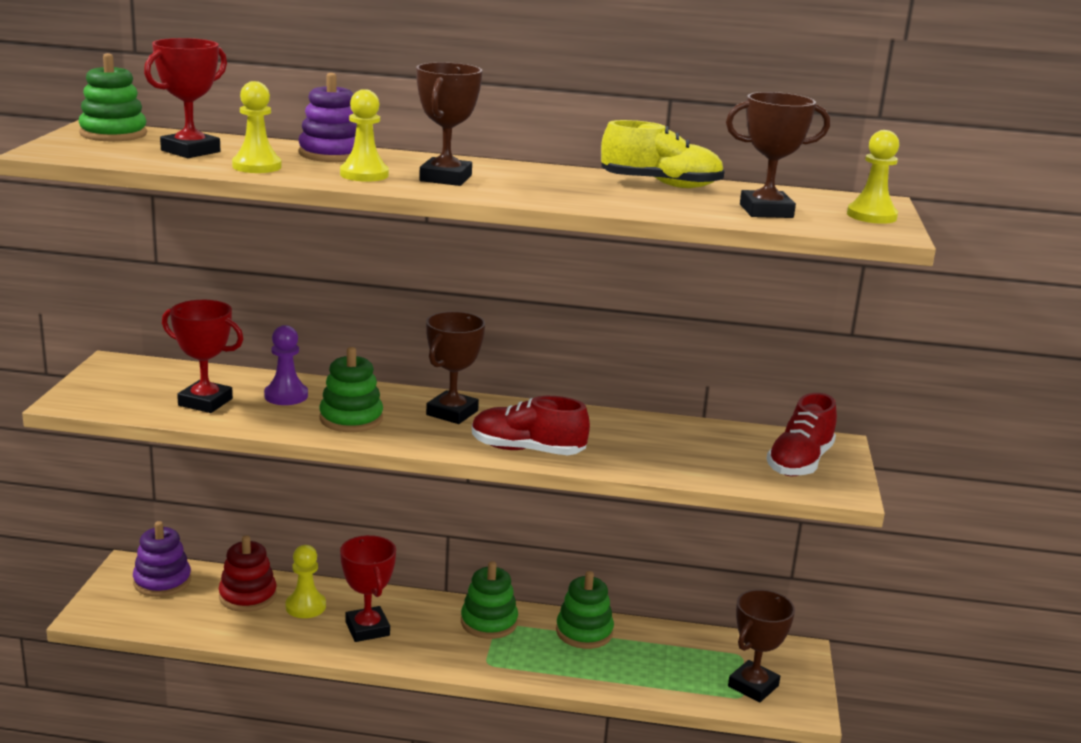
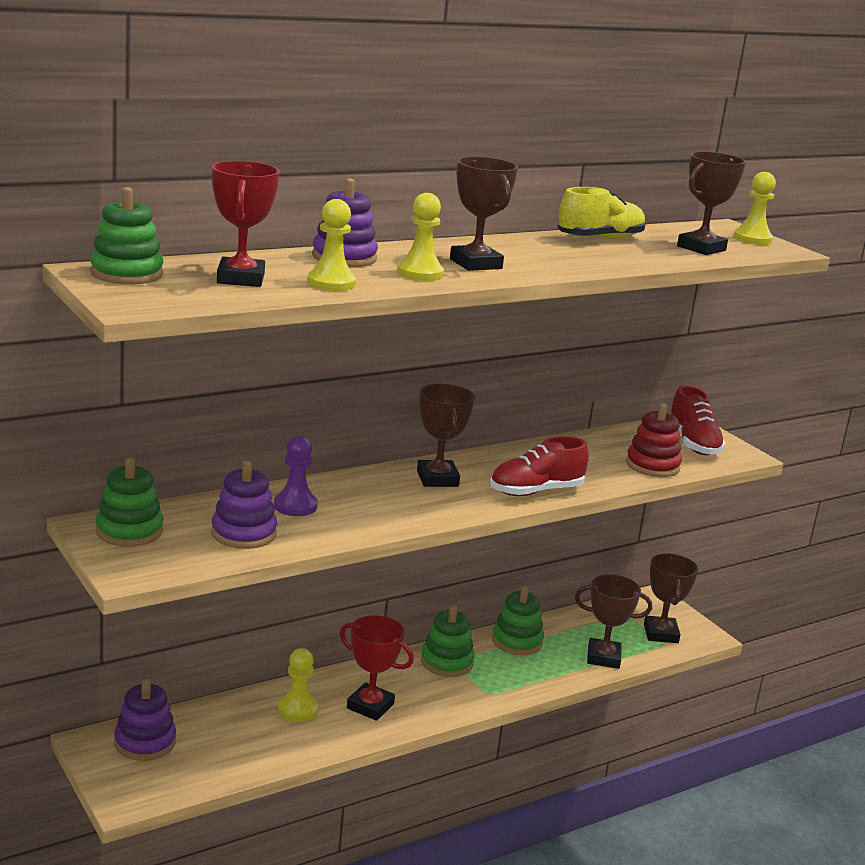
camera: 40 degrees left, 0 degrees up
(205, 402) = (244, 533): red trophy -> purple stacking toy
(248, 596) = (238, 722): red stacking toy -> red stacking toy (652, 465)
(351, 419) = (379, 508): green stacking toy -> green stacking toy (129, 531)
(652, 681) = (603, 657): none -> brown trophy

